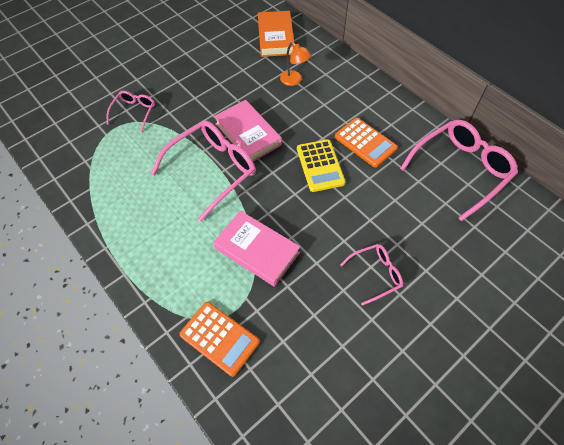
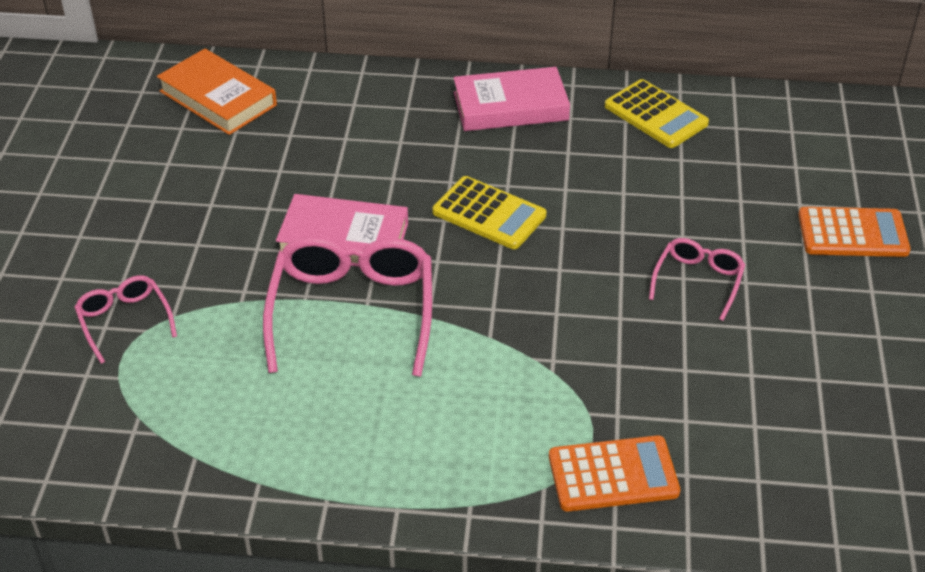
camera: 45 degrees left, 15 degrees down
(257, 250) = (534, 356): pink book -> pink book (510, 106)
(294, 80) = (321, 137): orange lamp -> none
(365, 142) = (511, 153): orange calculator -> orange calculator (852, 233)
(460, 170) = (656, 115): pink glasses -> yellow calculator

